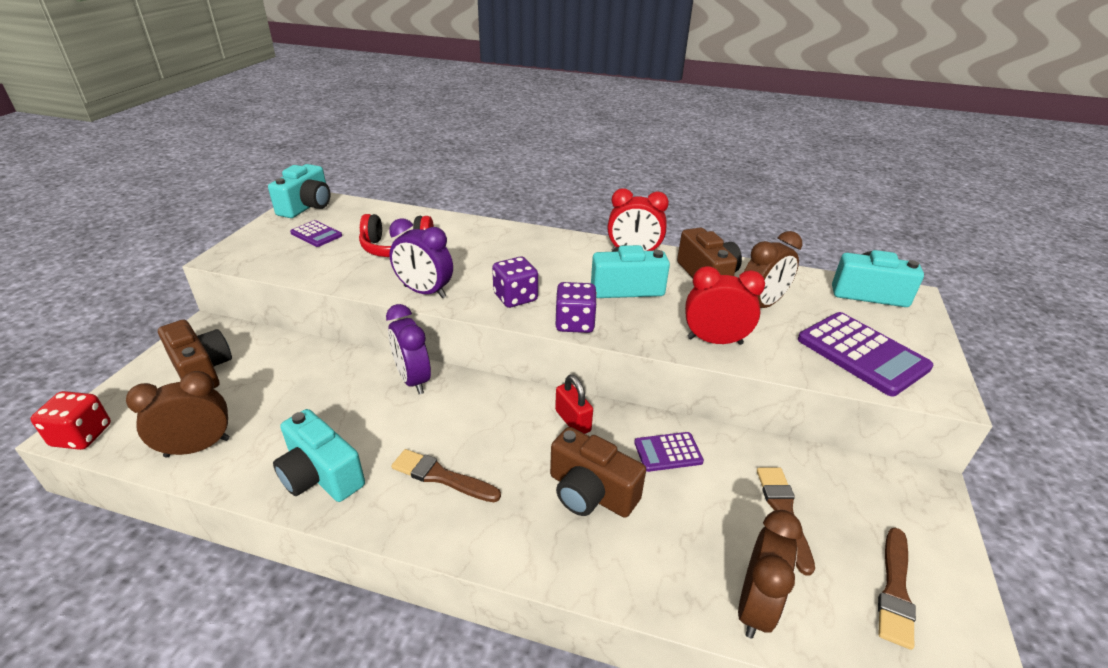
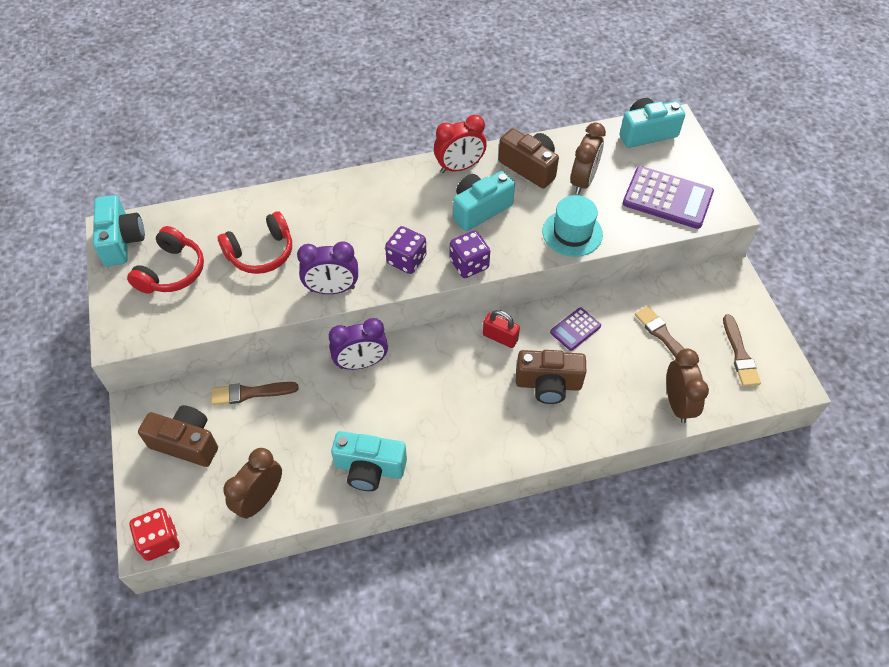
camera: 30 degrees left, 20 degrees up
(316, 234) = (172, 271): purple calculator -> red headphones
(413, 380) = (361, 363): purple clock -> purple clock turned 45 degrees counterclockwise
(441, 477) = (449, 425): brown brush -> brown brush (250, 393)
(714, 341) = (572, 233): red clock -> turquoise hat

